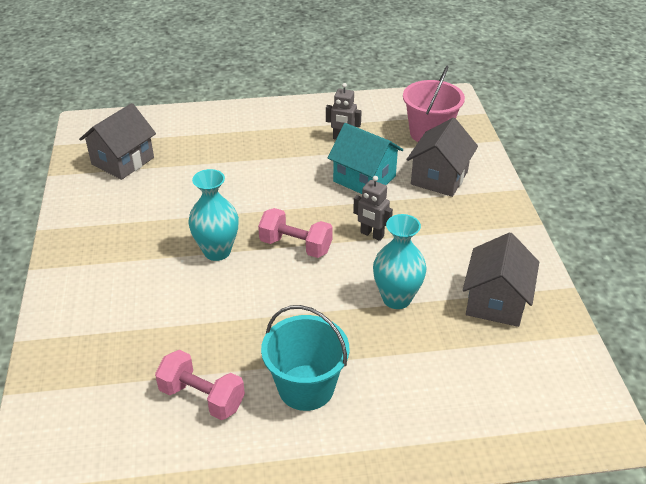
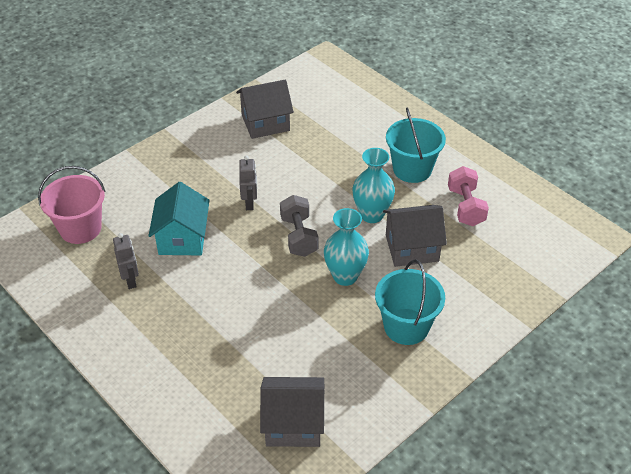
camera: 125 degrees left, 5 degrees up
(122, 259) = (406, 326): none -> turquoise bucket
(296, 246) = (299, 236): pink dumbbell -> grey dumbbell
(396, 298) = (303, 164): turquoise vase -> turquoise vase (372, 215)
(439, 178) = (146, 197): grey house -> grey house (412, 248)

